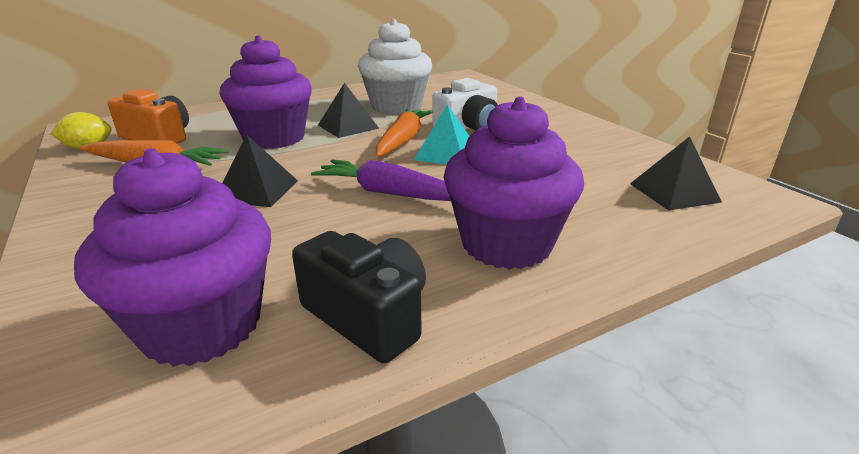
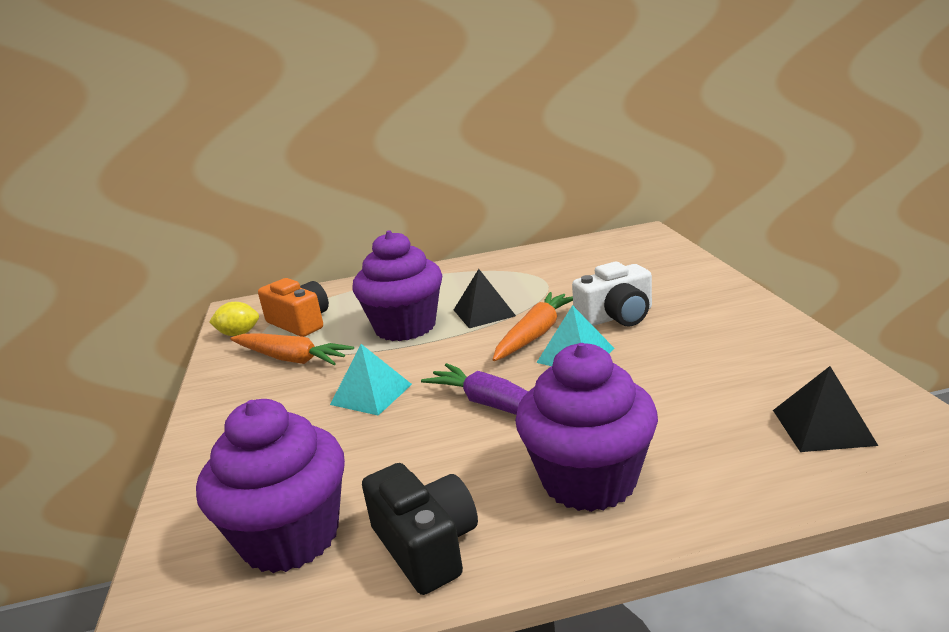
camera: 20 degrees right, 5 degrees down
(257, 190) = (371, 394): black pyramid -> turquoise pyramid
(396, 106) = (546, 283): white cupcake -> none

